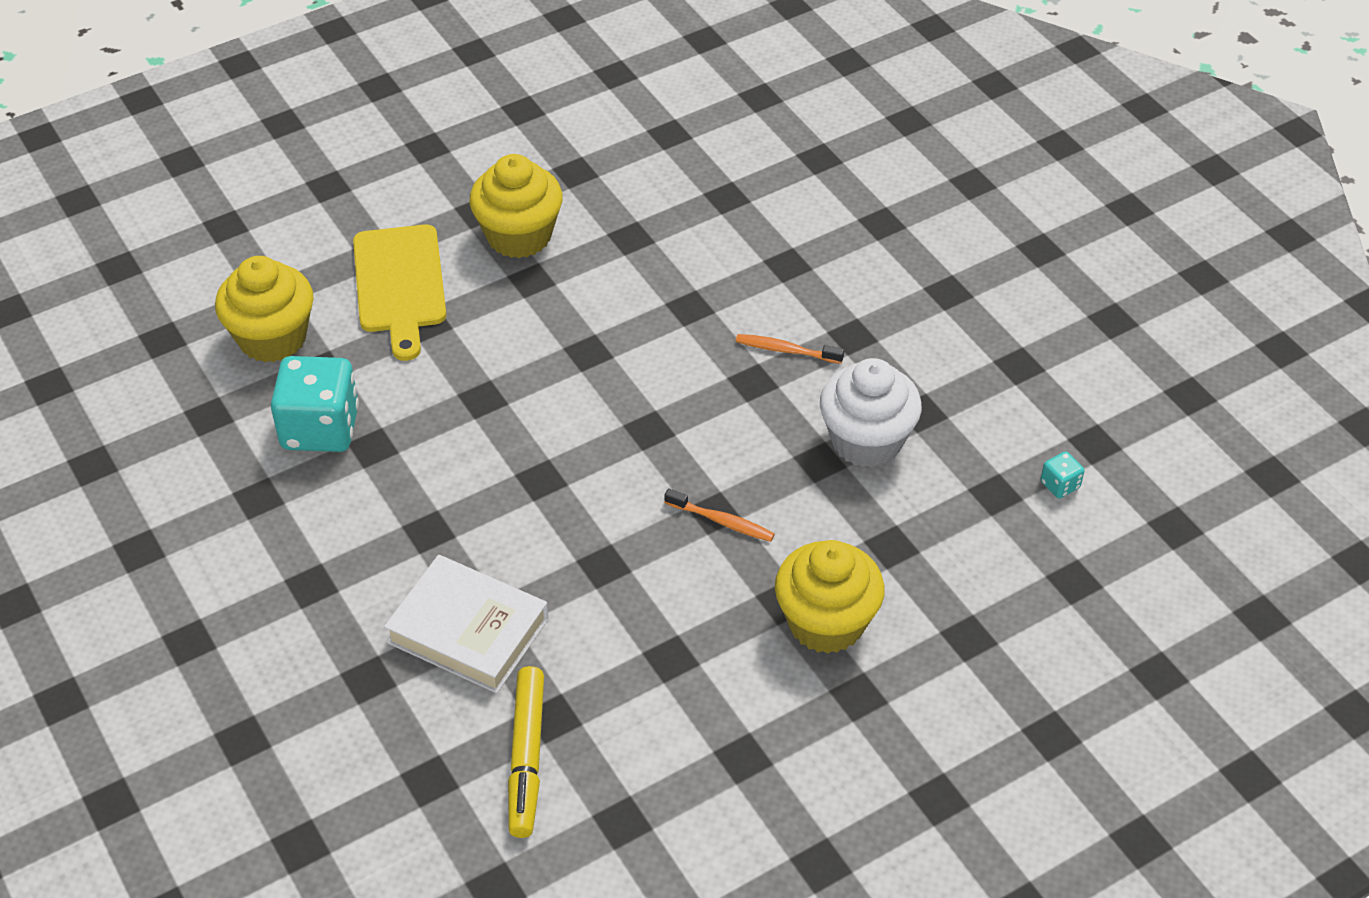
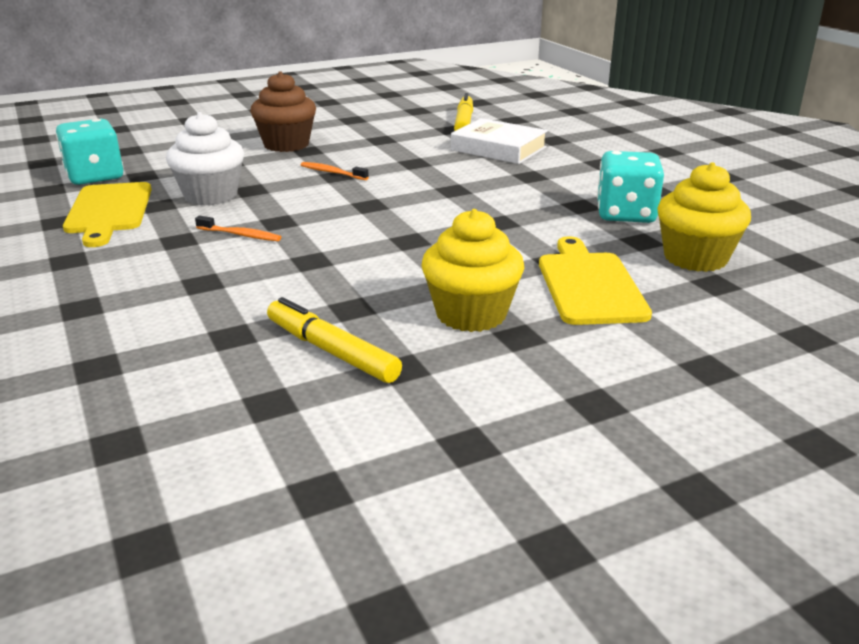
camera: 175 degrees left, 20 degrees down
(636, 185) = (331, 351): none -> yellow marker
(826, 622) = (286, 145): yellow cupcake -> brown cupcake
(974, 392) = (109, 211): none -> yellow cutting board
(1060, 485) = (95, 176): turquoise dice -> turquoise dice, size x2.35

